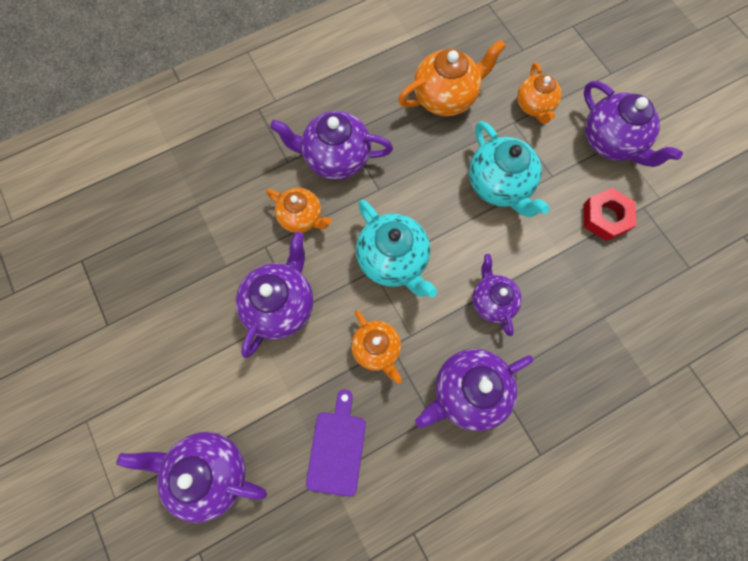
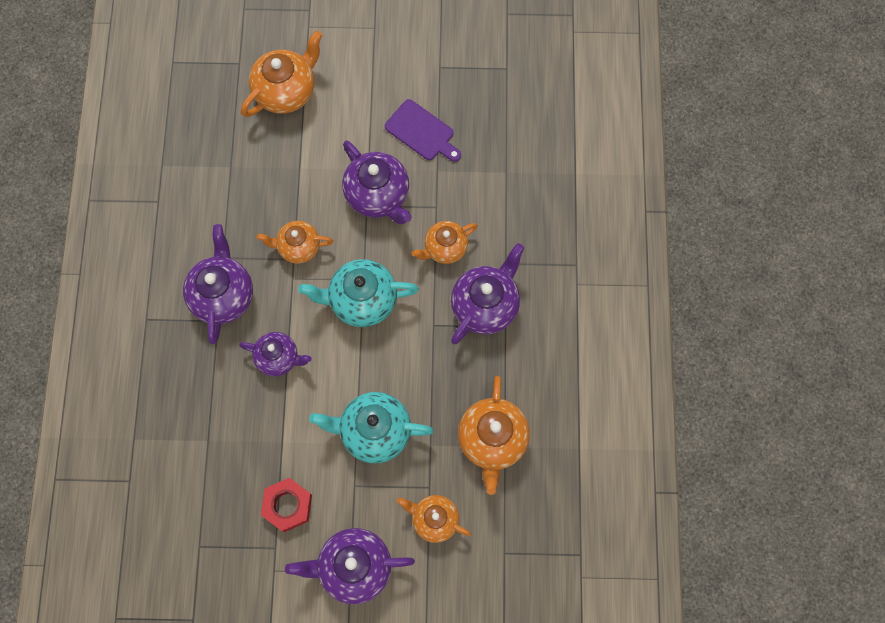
camera: 120 degrees right, 0 degrees up
(209, 472) = (286, 91): purple teapot -> orange teapot
(337, 448) = (246, 181): purple cutting board -> purple cutting board (422, 132)

